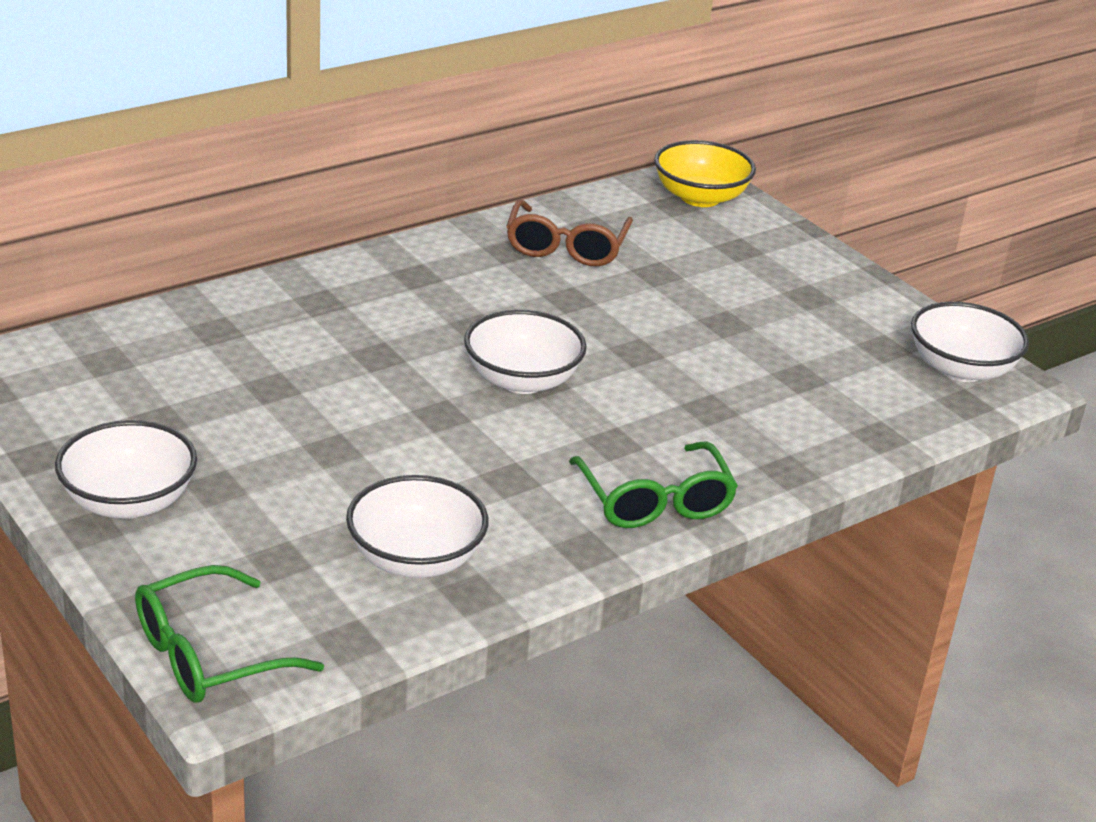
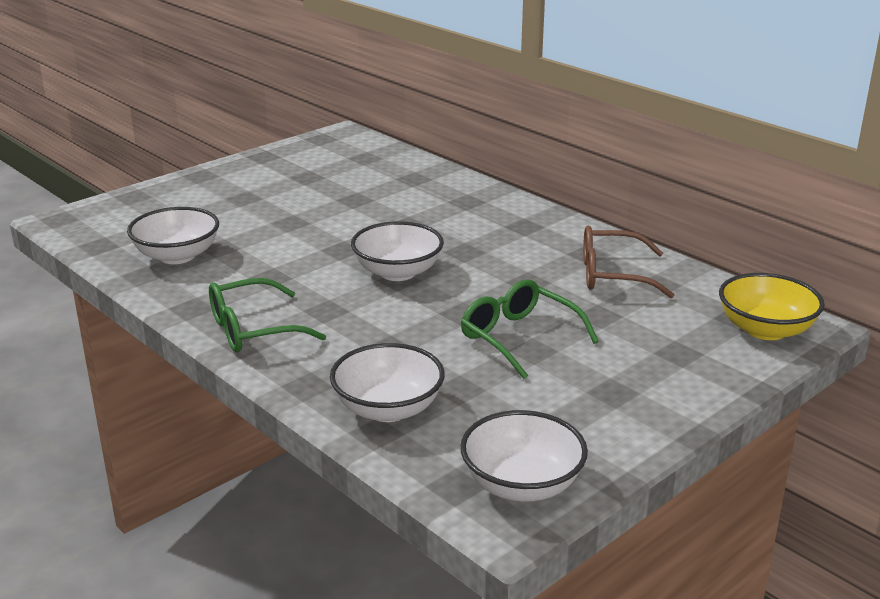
camera: 85 degrees right, 5 degrees down
(129, 501) = (225, 180): white bowl -> white bowl (388, 409)
(208, 655) = (90, 213): green glasses -> green glasses (518, 337)

